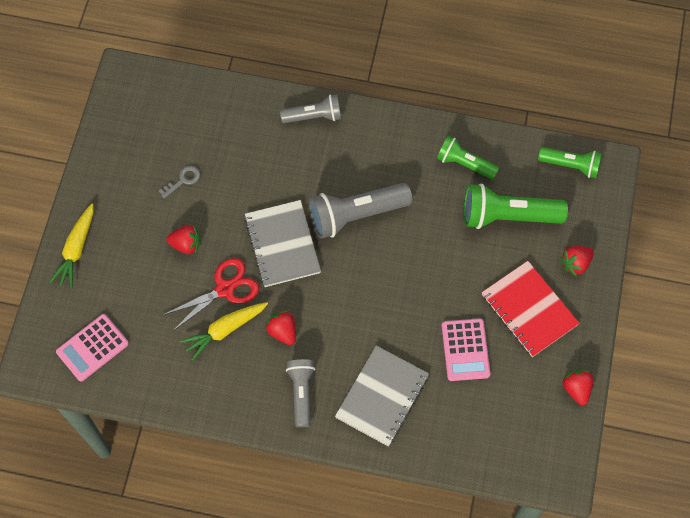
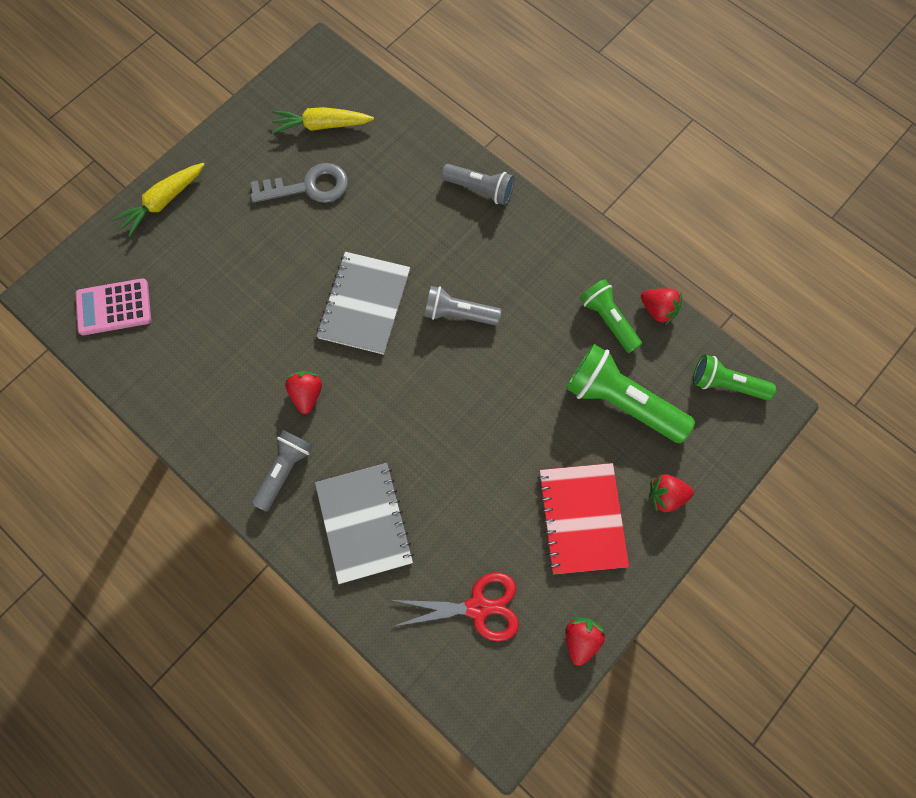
camera: 30 degrees right, 5 degrees up
(183, 180) = (308, 187): grey key -> grey key, size x1.85
(186, 244) = (270, 253): red strawberry -> red strawberry (658, 310)
(225, 289) = (278, 318): red scissors -> red scissors (478, 607)
(225, 330) = (250, 361): yellow carrot -> yellow carrot (321, 125)
(356, 215) = (458, 313): grey flashlight -> grey flashlight, size x0.62
(382, 396) = (364, 523): grey notebook -> grey notebook turned 75 degrees counterclockwise
(465, 350) = (484, 523): pink calculator -> none
(571, 165) = (726, 384): green flashlight -> green flashlight turned 150 degrees clockwise

